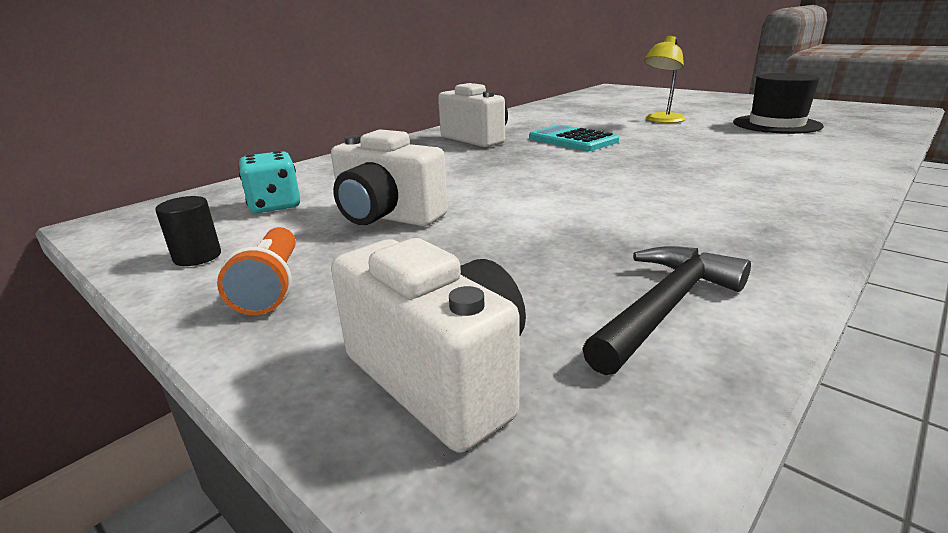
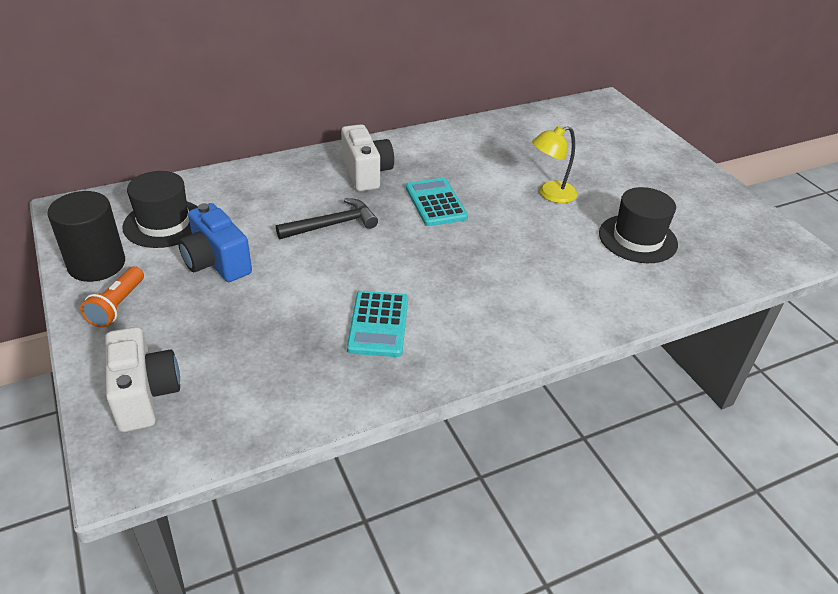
camera: 20 degrees right, 15 degrees up
(197, 257) = (97, 264): black cylinder -> black cylinder, size x2.10
(275, 205) = (164, 223): turquoise dice -> black hat
(387, 217) = (216, 262): white camera -> blue camera
(665, 307) = (278, 397): black hammer -> black hammer (332, 225)
(666, 213) = (378, 324): none -> turquoise calculator

